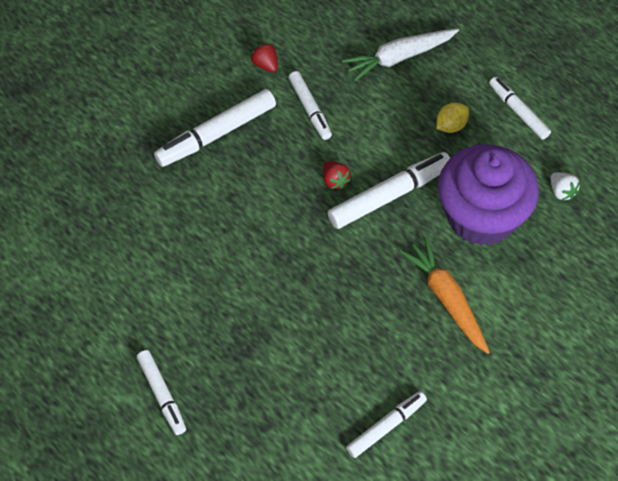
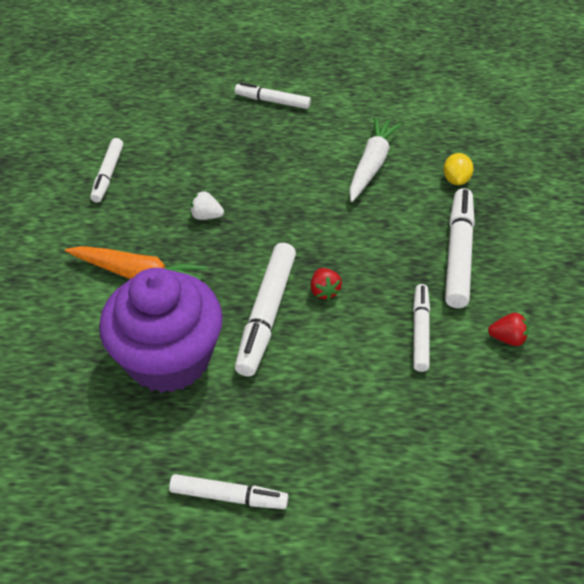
camera: 135 degrees right, 10 degrees down
(310, 108) = (420, 332): white marker -> white marker turned 75 degrees clockwise
(334, 181) = (324, 291): red strawberry -> red strawberry turned 120 degrees counterclockwise
(399, 58) = (409, 452): white carrot -> white carrot (371, 165)
(451, 126) = (280, 421): yellow lemon -> yellow lemon (456, 180)
(561, 191) = (109, 442): white strawberry -> white strawberry (206, 216)

